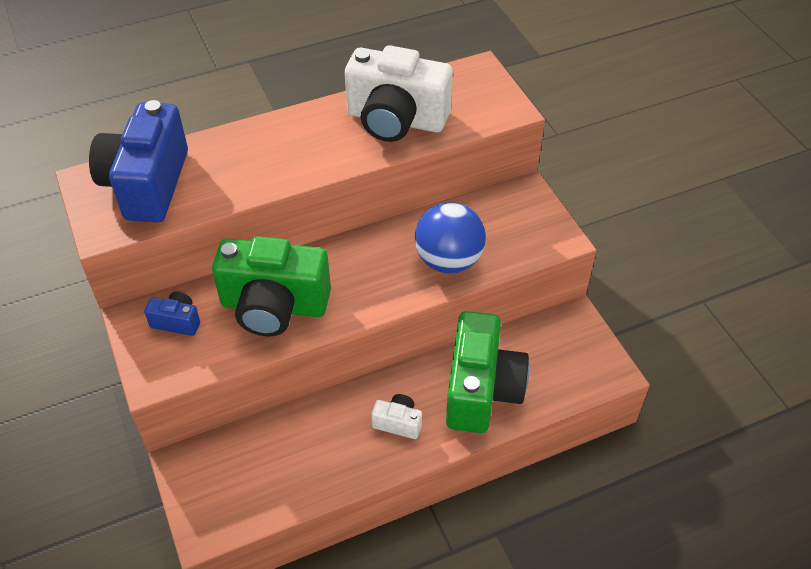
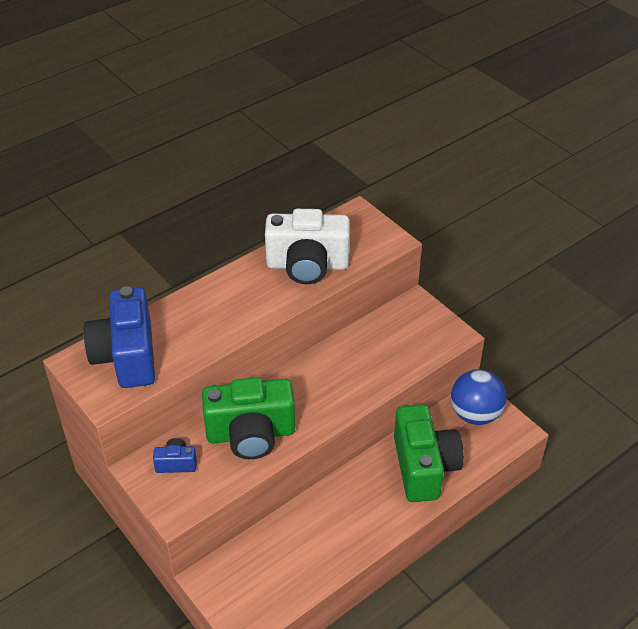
camera: 15 degrees left, 5 degrees down
(398, 423) = (368, 507): white camera -> none
(448, 260) = (375, 369): blue ball -> blue ball (475, 414)

